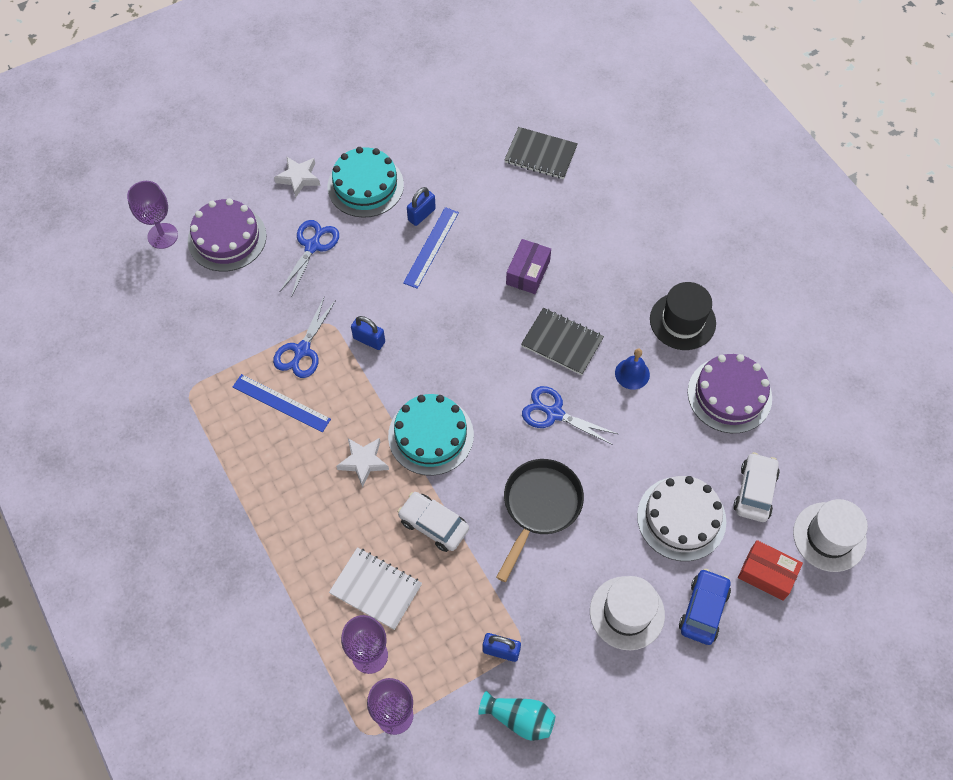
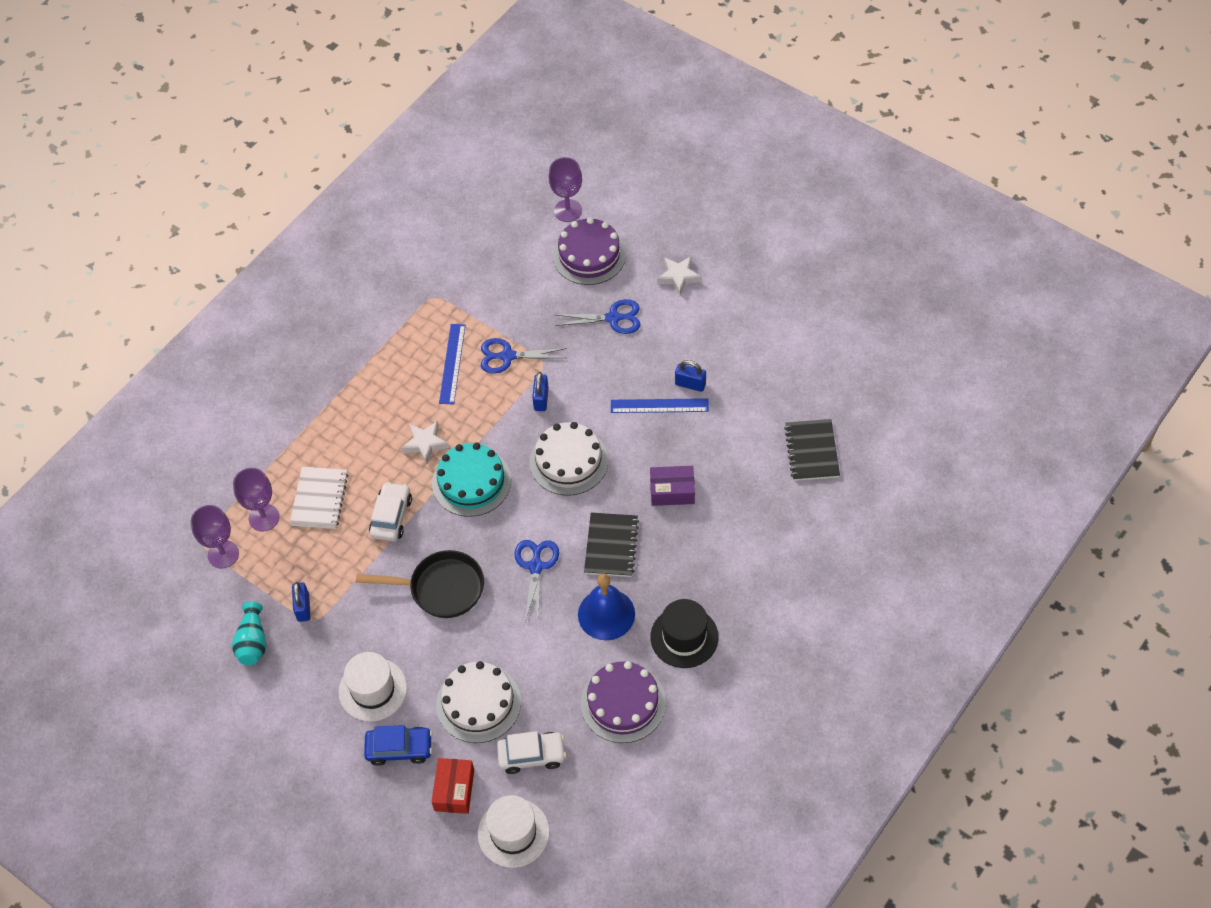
camera: 70 degrees right, 5 degrees down
(365, 185) = (698, 329): turquoise cake -> none
(451, 343) = (568, 461): none -> white cake
(632, 374) = (606, 614): blue bell -> blue bell, size x1.65

